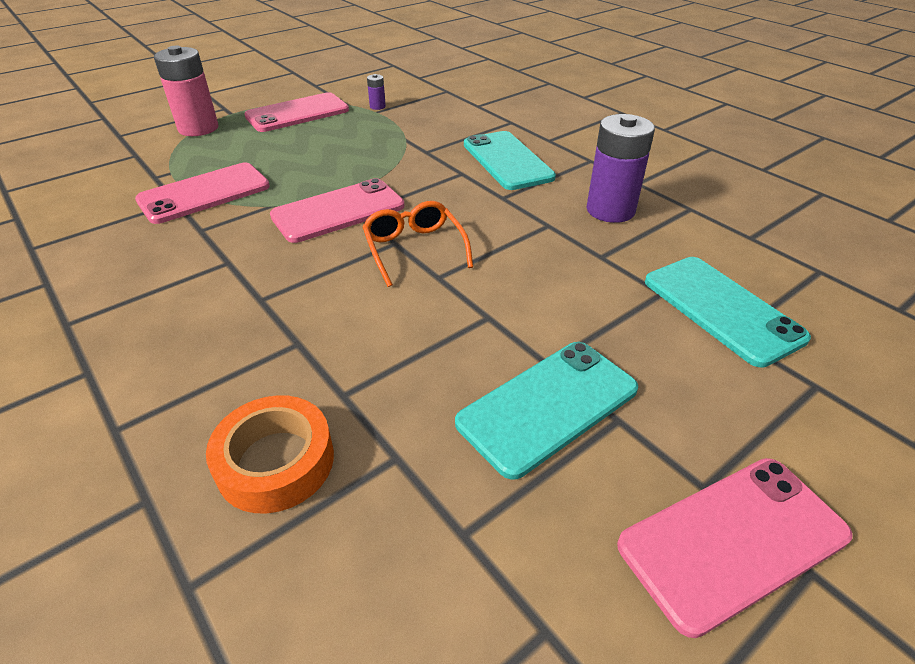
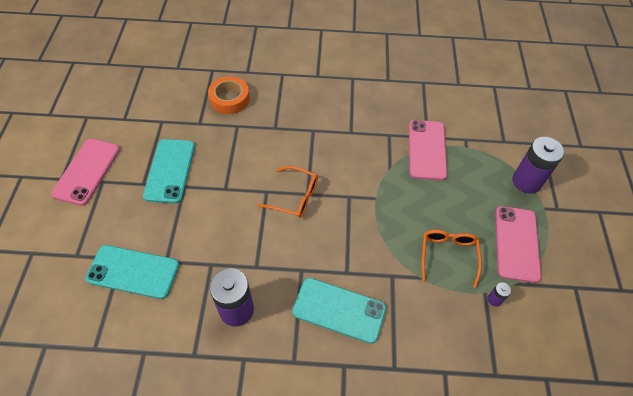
camera: 130 degrees right, 15 degrees up
(198, 128) = (526, 181): pink battery -> purple battery
(338, 211) = (358, 190): pink phone -> none
(359, 135) = (448, 255): none -> orange glasses

